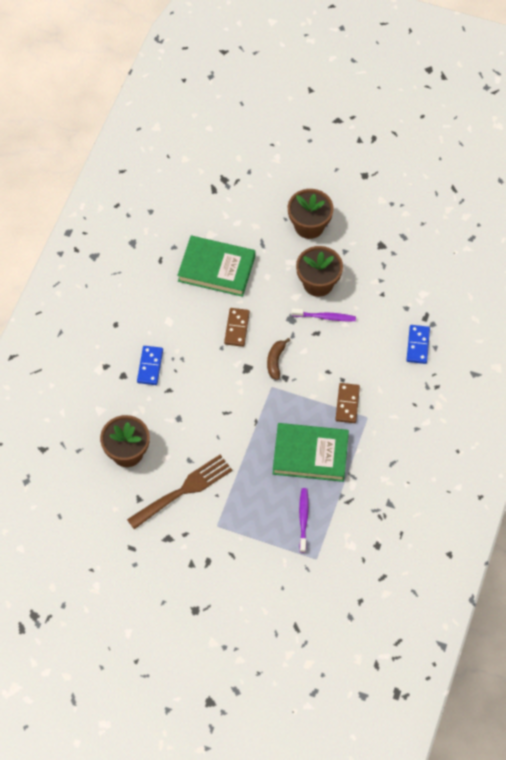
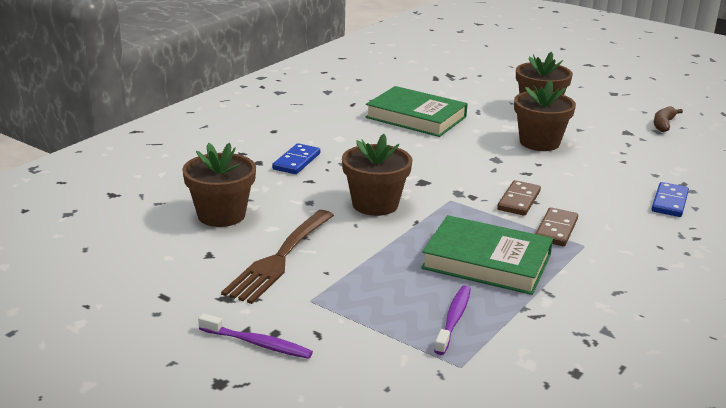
camera: 15 degrees right, 35 degrees down
(184, 490) = (279, 259): brown fork -> brown fork turned 135 degrees clockwise
(223, 408) = (375, 204): none -> brown flower pot
(236, 328) = (422, 154): brown domino -> brown domino (518, 200)
(275, 361) = (464, 183): brown banana -> brown banana (663, 124)
(325, 317) = (541, 164): purple toothbrush -> purple toothbrush (257, 343)

